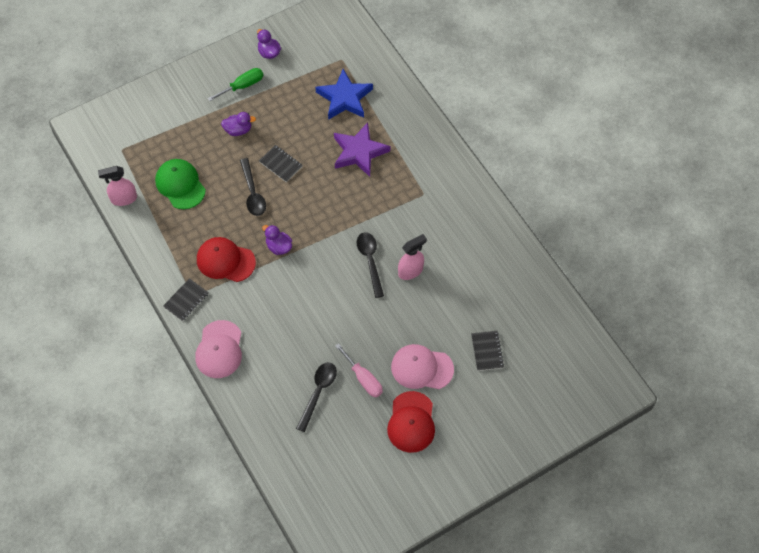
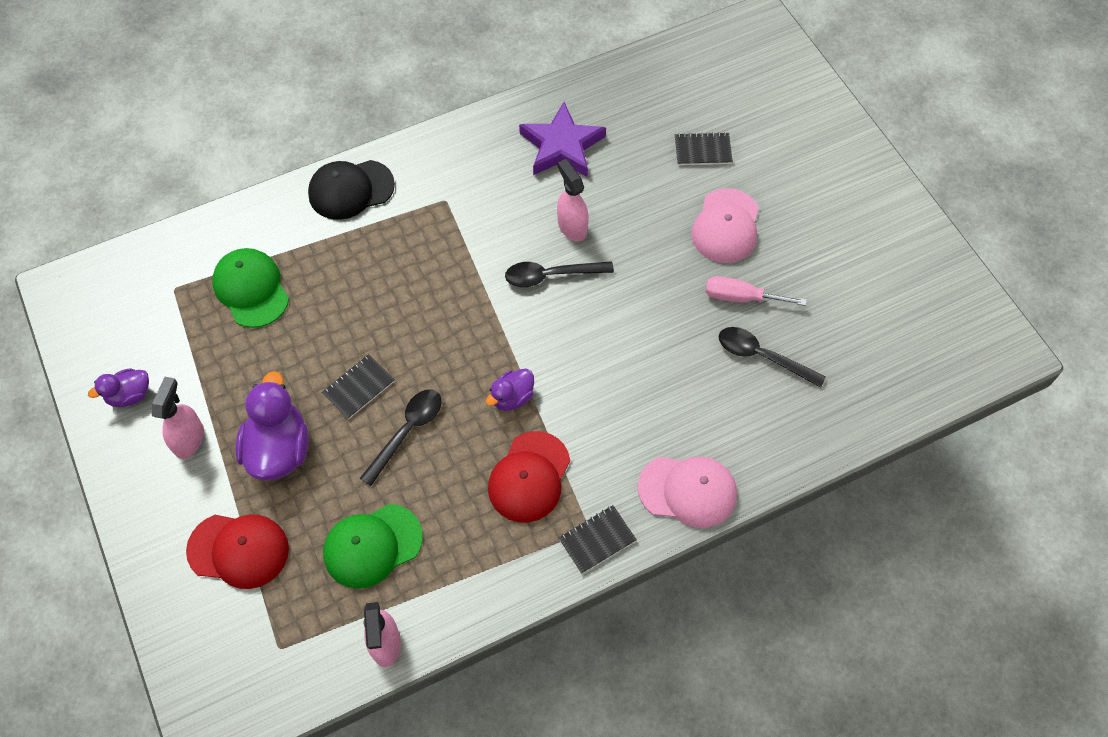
camera: 85 degrees left, 0 degrees up
(186, 300) = (597, 540): black notebook -> black notebook turned 75 degrees counterclockwise
(238, 130) = (279, 449): purple duck -> purple duck, size x1.81
(243, 86) = (189, 439): green screwdriver -> pink spray bottle
(253, 193) = (407, 431): black spoon -> black spoon turned 45 degrees counterclockwise
(345, 98) = (251, 289): blue star -> green cap
(359, 152) = (357, 276): purple star -> purple star (562, 146)
(363, 379) = (741, 297): pink screwdriver -> pink screwdriver turned 135 degrees counterclockwise
(411, 422) = (807, 245): red cap -> red cap (238, 550)
(425, 139) = (351, 190): none -> black cap

